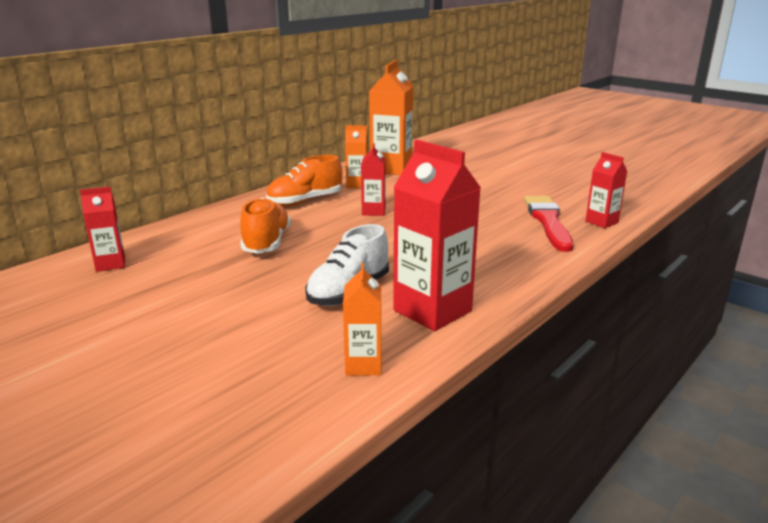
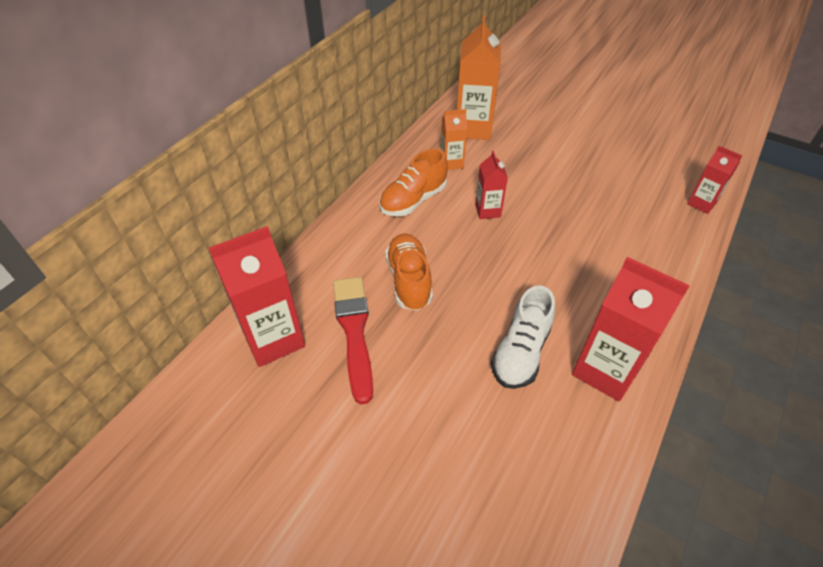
camera: 10 degrees left, 25 degrees up
(110, 264) = (273, 339): red carton -> red carton, size x1.84
(363, 365) = (578, 461): orange carton -> none
(548, 221) = (654, 208): red brush -> red brush (354, 331)

